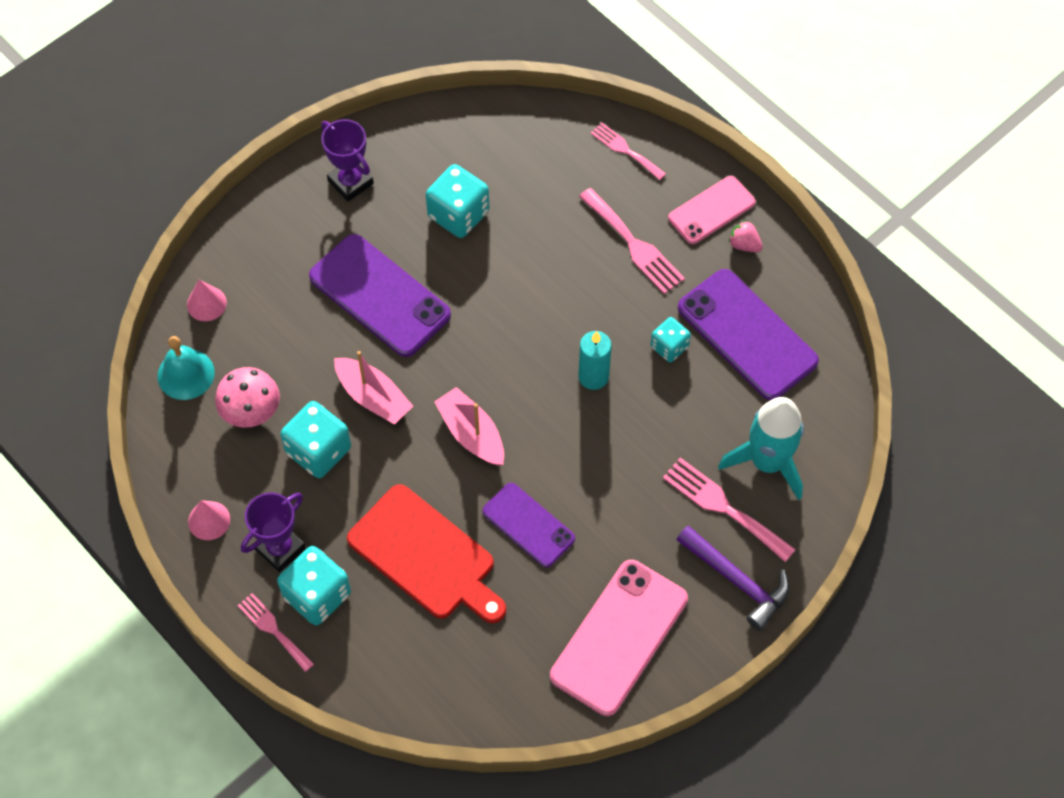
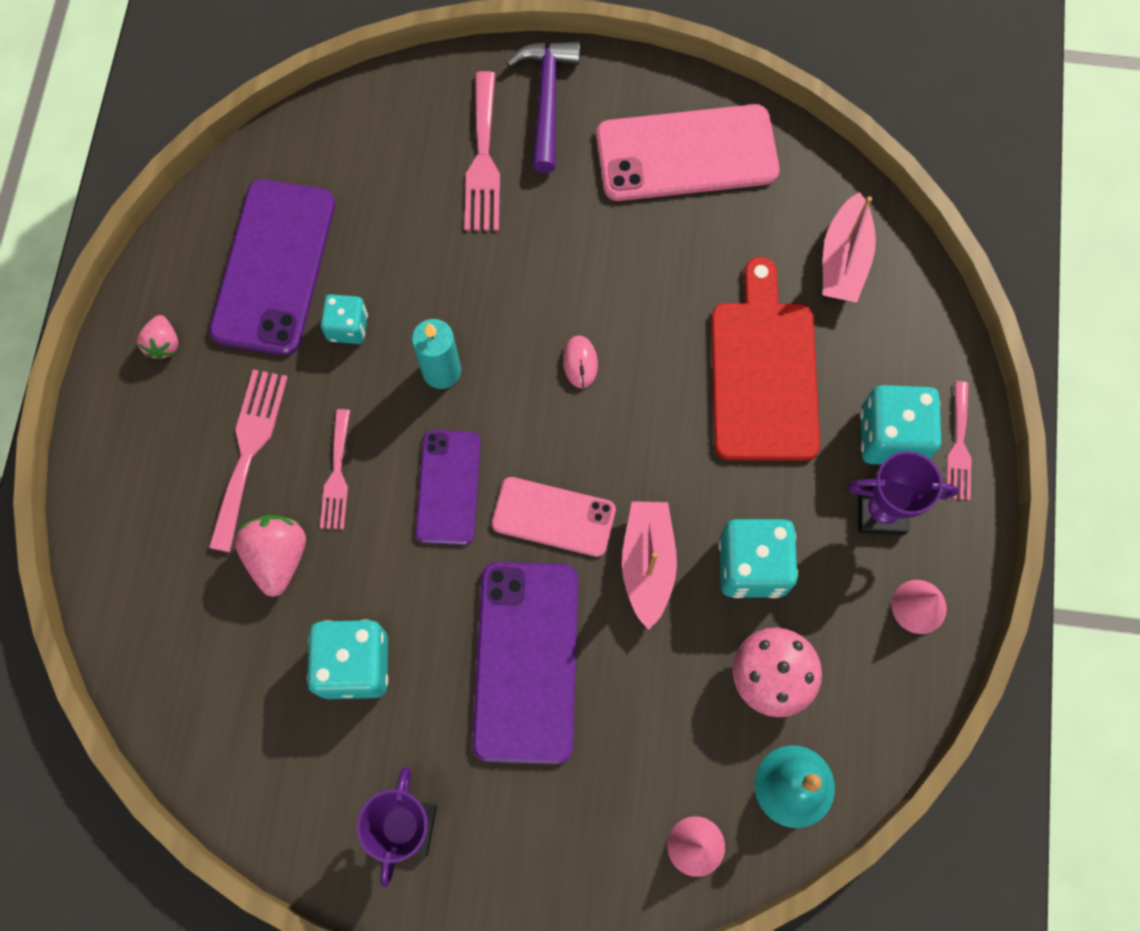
camera: 130 degrees left, 10 degrees up
(471, 434) = (603, 434): pink boat -> pink boat (844, 259)
(528, 525) = (650, 308): purple phone -> purple phone (448, 487)
(529, 456) = (580, 362): none -> pink mouse
(554, 218) = (278, 557): none -> pink strawberry
(625, 150) = (126, 553): pink fork -> pink fork (337, 475)
(711, 210) = (142, 406): pink phone -> pink phone (553, 517)
(767, 462) = (404, 155): turquoise rocket -> none

